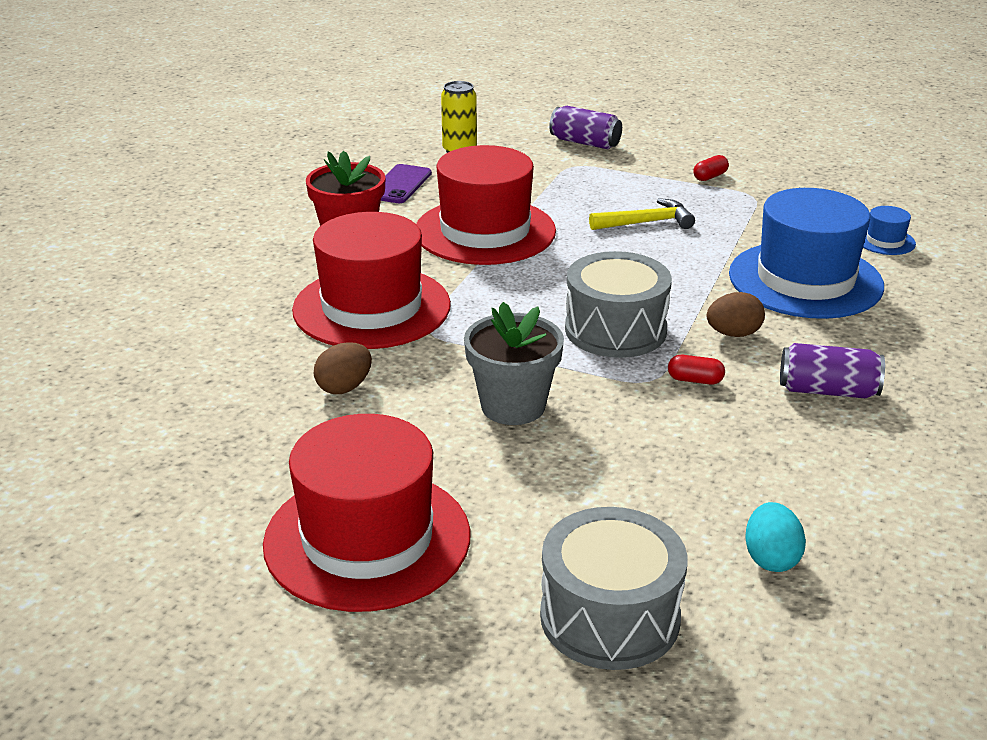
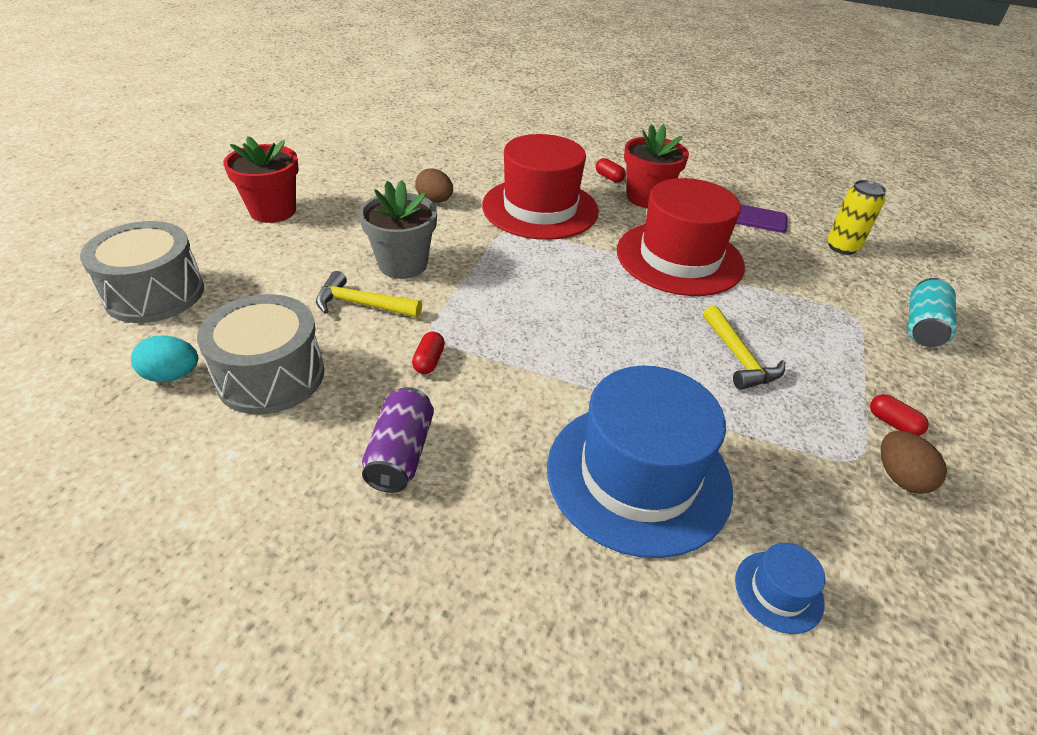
camera: 85 degrees right, 10 degrees up
(292, 256) = (609, 177): none -> red capsule
(367, 539) = (273, 211): red hat -> red flower pot
(585, 143) = (922, 327): purple can -> turquoise can
(603, 431) = (361, 304): none -> yellow hammer
(615, 330) = (514, 321): grey drum -> grey drum (271, 376)
(733, 334) = (510, 397): brown egg -> brown egg (899, 477)

